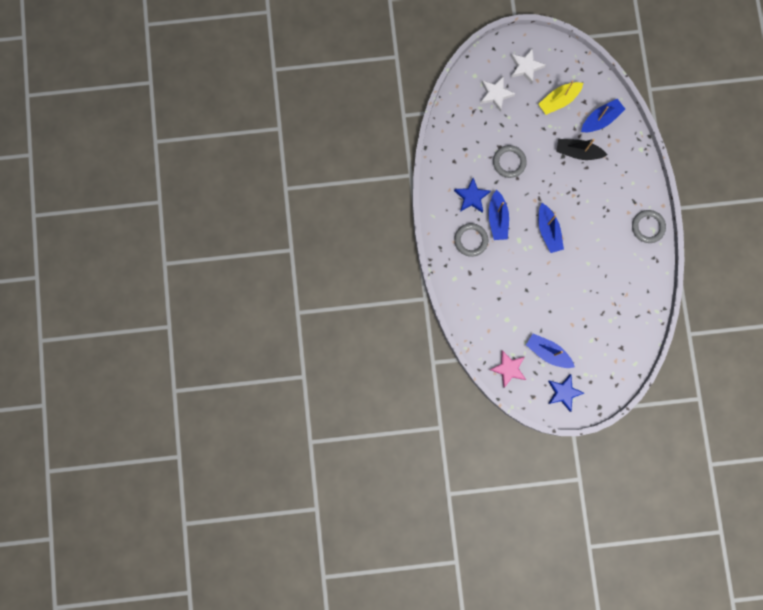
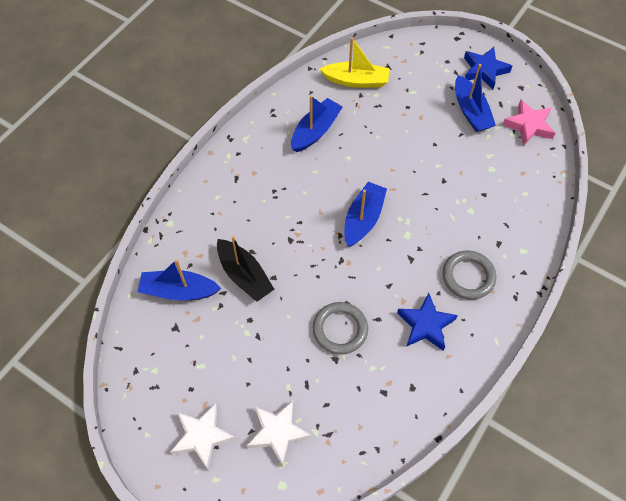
camera: 140 degrees left, 20 degrees down
(497, 219) = (414, 276): blue boat -> blue boat (315, 131)
(558, 100) = (204, 355): yellow boat -> yellow boat (356, 81)
(647, 227) = (248, 145): grey ring -> none

